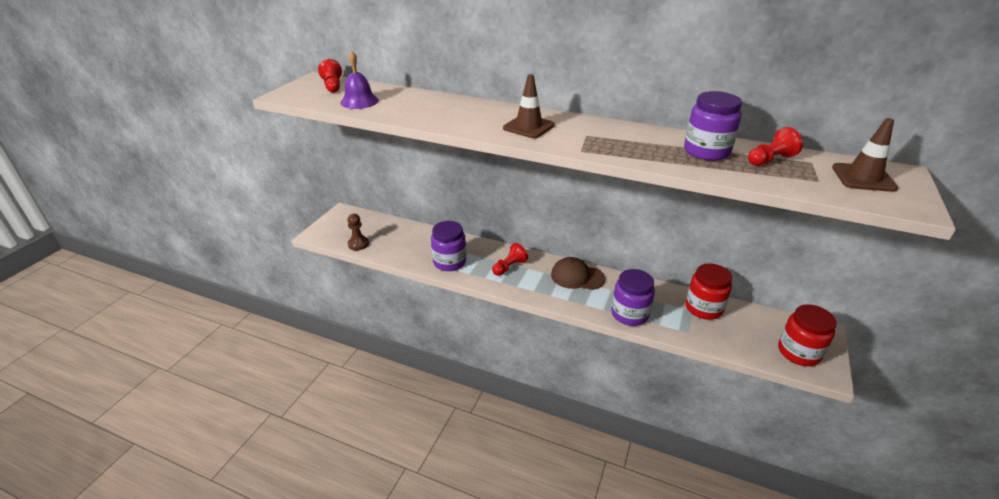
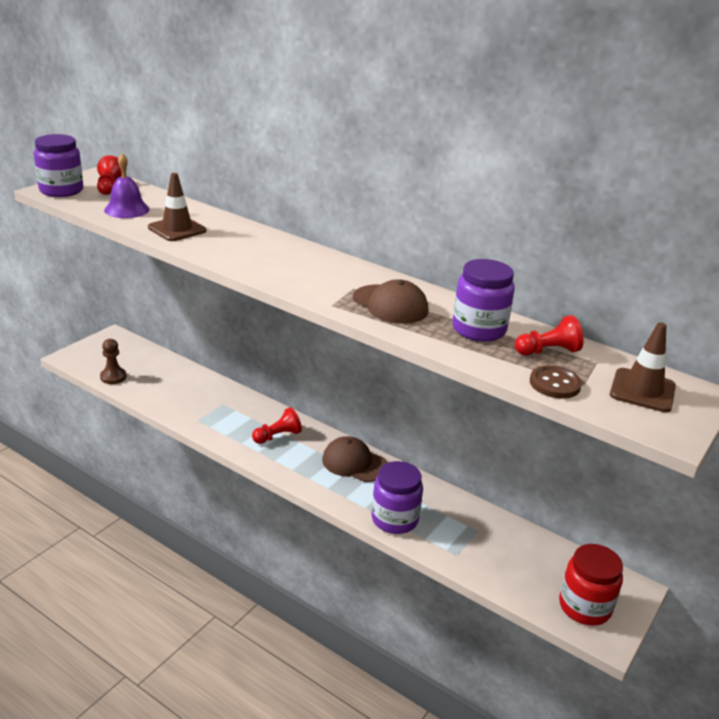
camera: 10 degrees right, 5 degrees down
(449, 262) = (209, 417): purple jar -> purple jar (61, 190)
(528, 127) = (294, 268): brown traffic cone -> brown traffic cone (177, 229)
(625, 143) = (390, 304): none -> brown cap
(703, 308) = (493, 531): red jar -> none
(798, 184) = (554, 384): none -> brown button

